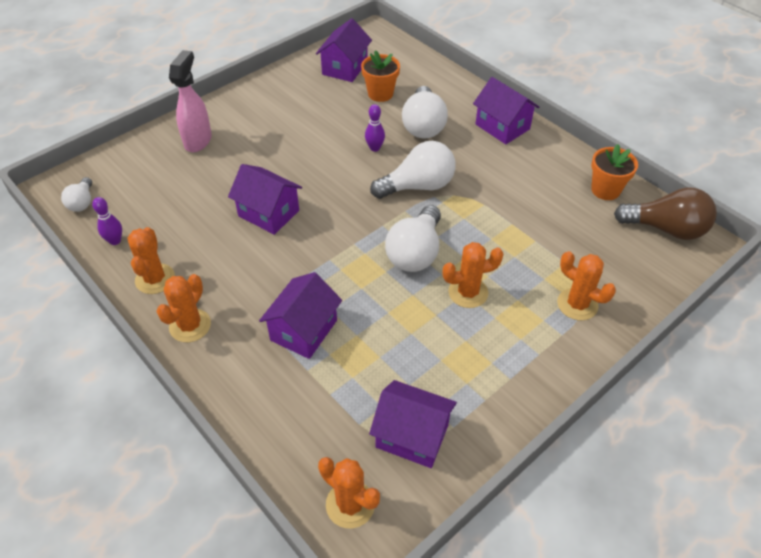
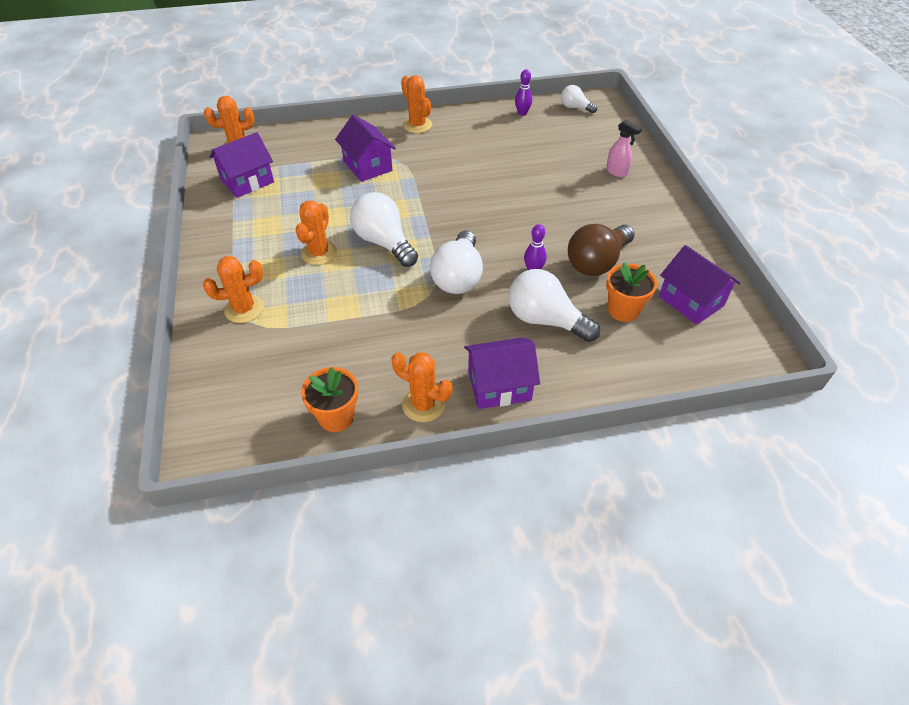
camera: 120 degrees right, 0 degrees up
(155, 279) = (471, 121): orange cactus -> orange cactus (423, 404)
(198, 140) = (617, 172): pink spray bottle -> pink spray bottle, size x0.63
(268, 213) = (495, 183): purple house -> none
(666, 229) = (246, 432): brown light bulb -> brown light bulb (597, 262)

